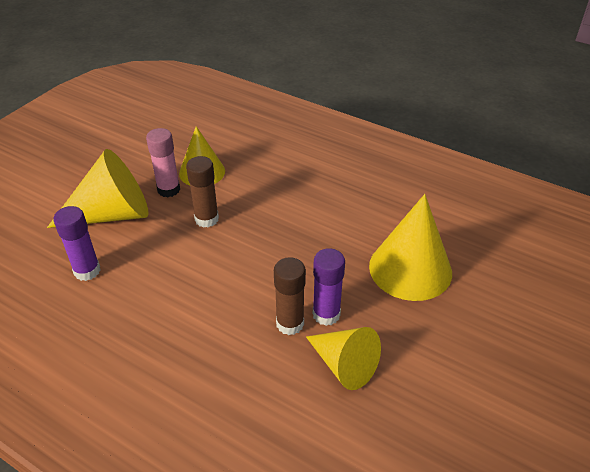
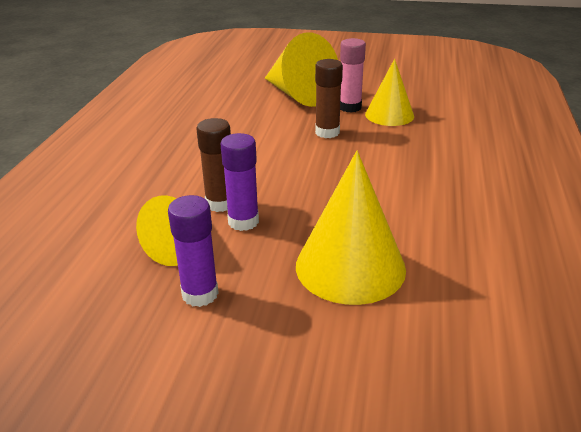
camera: 70 degrees right, 10 degrees down
(87, 271) = (229, 103): purple glue stick -> purple glue stick (200, 294)

